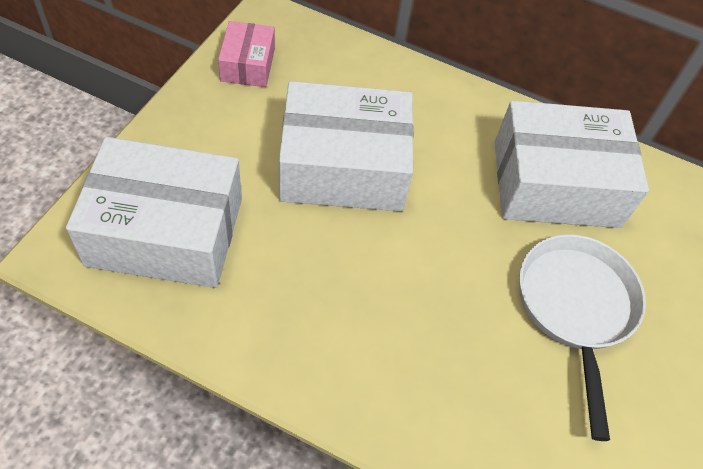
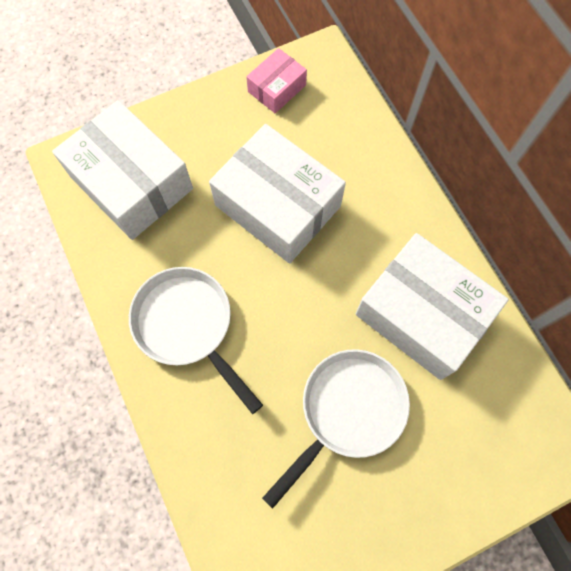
camera: 45 degrees right, 15 degrees up
(354, 334) = (188, 325): none -> white pan

